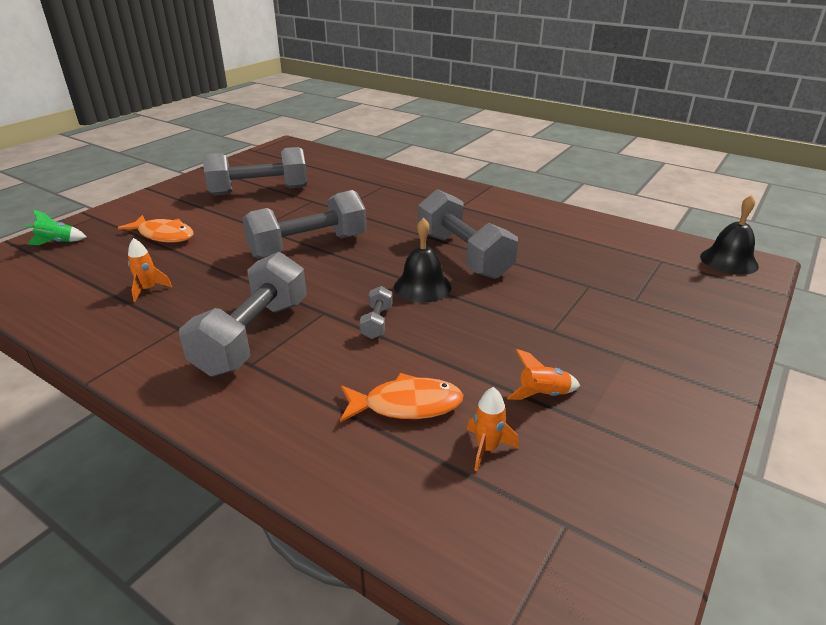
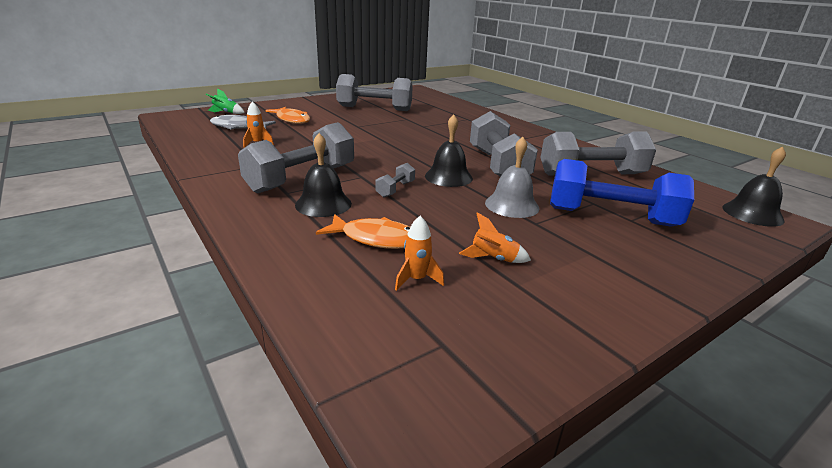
camera: 20 degrees right, 5 degrees down
(98, 266) = (239, 127): none -> grey fish
(308, 246) = (382, 141): grey dumbbell -> grey dumbbell (591, 174)
(309, 370) = (323, 204): none -> black bell
(514, 311) = (512, 205): none -> grey bell
(615, 301) = (611, 217): none -> blue dumbbell

